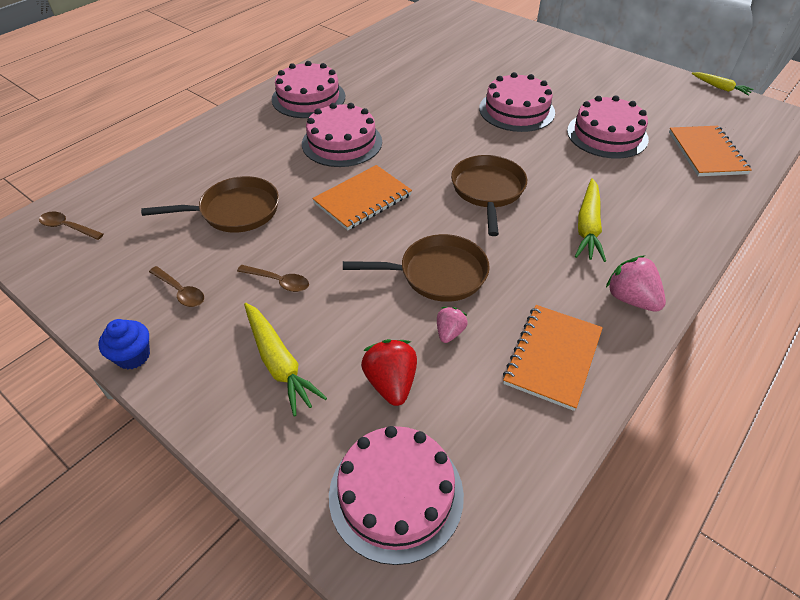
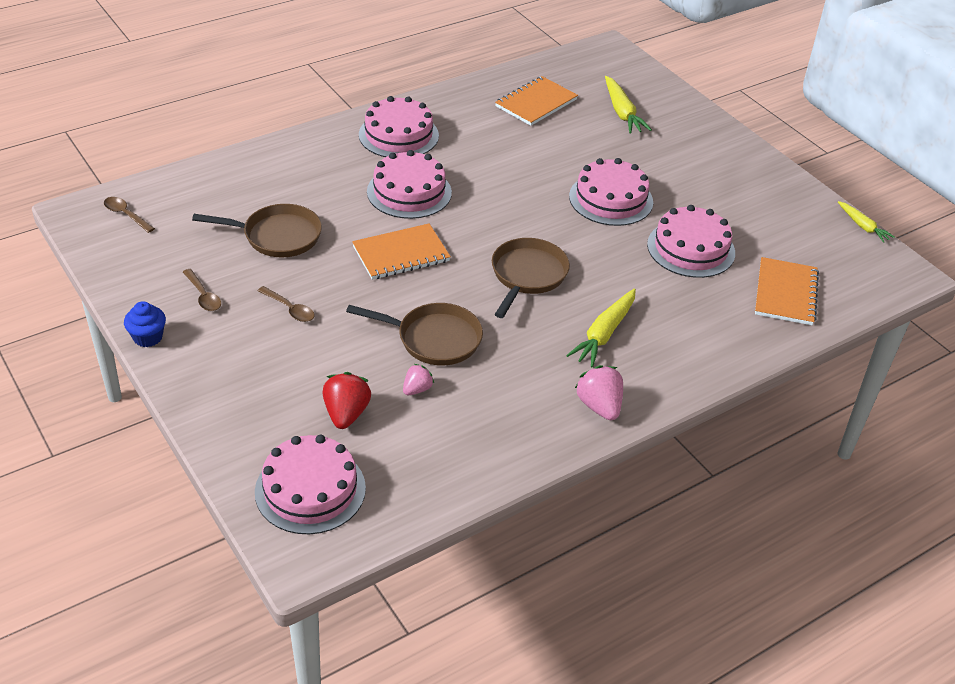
camera: 15 degrees right, 5 degrees down
(279, 363) = (262, 374): yellow carrot -> yellow carrot (622, 112)
(552, 357) = (495, 432): orange notebook -> orange notebook (536, 103)

